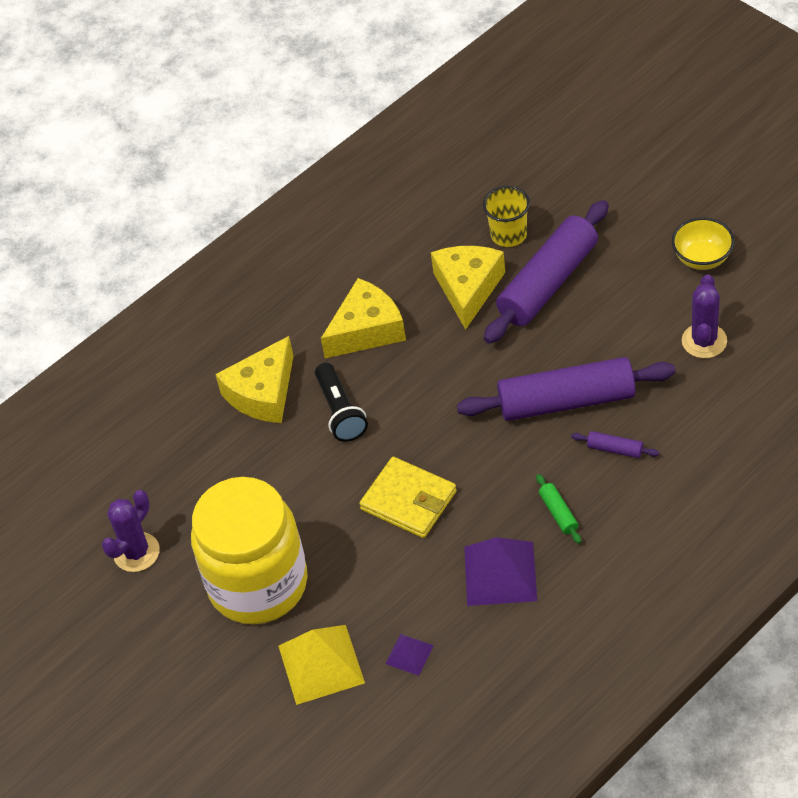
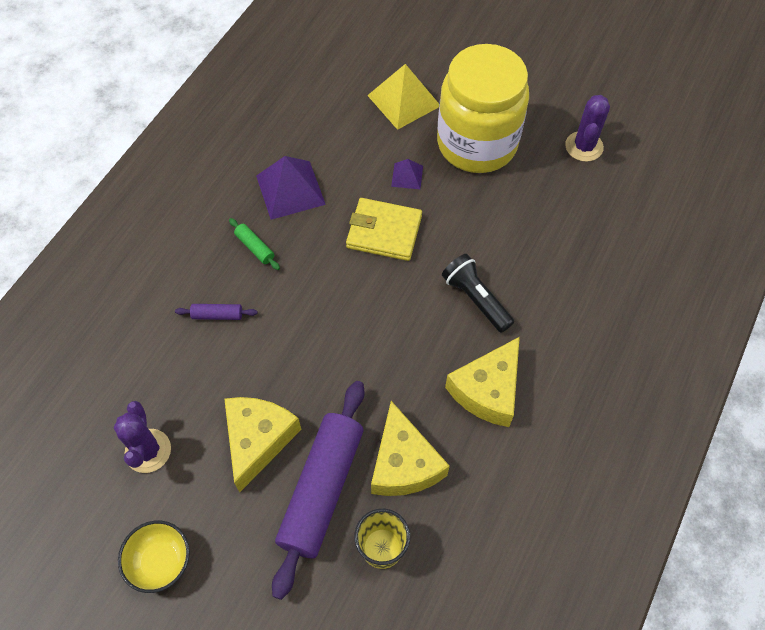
camera: 155 degrees right, 10 degrees up
(263, 393) = (554, 302): yellow cheese -> yellow cheese (258, 440)
(409, 654) = (341, 119): purple pyramid -> purple pyramid (407, 176)
(566, 401) = (271, 354): purple rolling pin -> none

